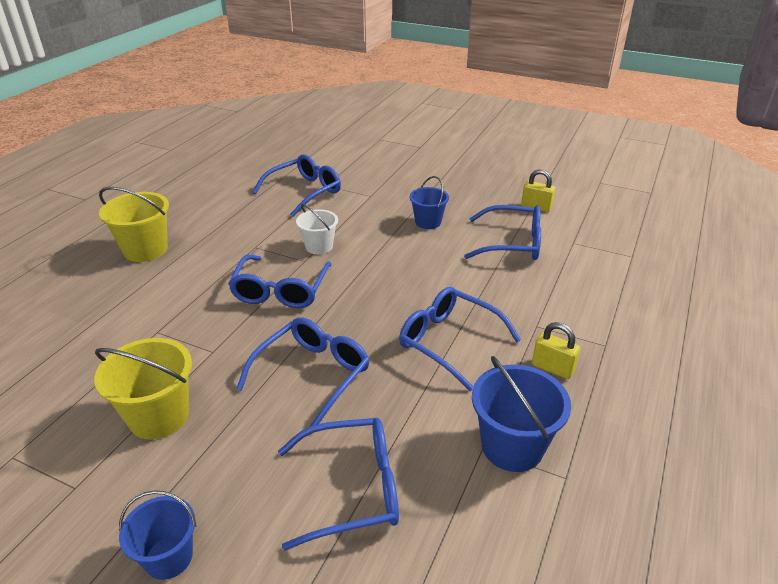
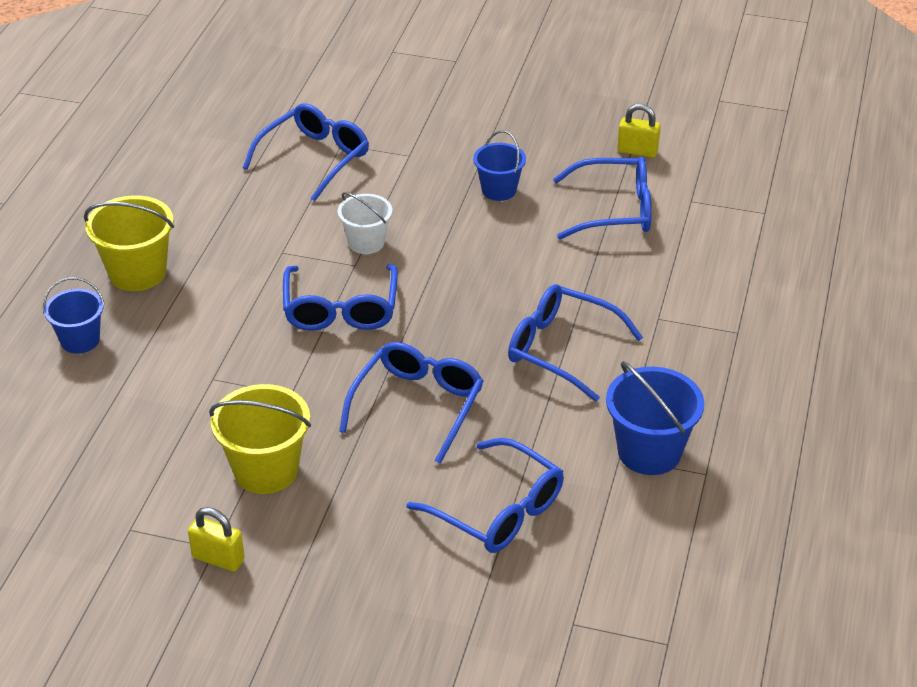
camera: 10 degrees left, 5 degrees up
(169, 557) = (342, 590): blue bucket -> blue bucket (80, 340)
(353, 488) = (498, 510): blue glasses -> blue glasses turned 60 degrees clockwise
(552, 368) = (681, 365): yellow padlock -> yellow padlock (218, 558)

